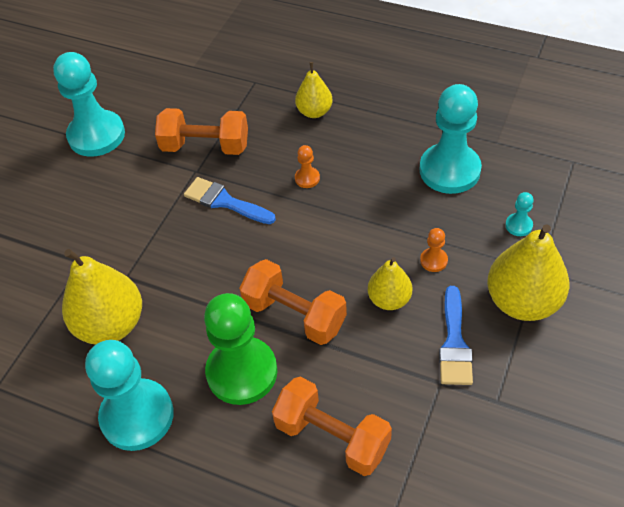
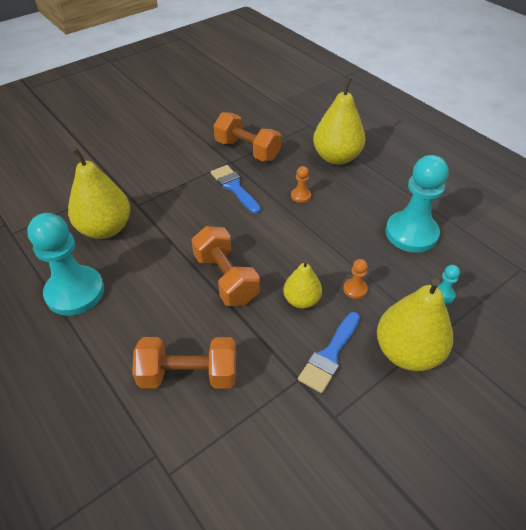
camera: 25 degrees right, 5 degrees down
(96, 135) = (185, 118): turquoise pawn -> none
(242, 372) = (162, 298): green pawn -> none
(314, 112) = (336, 157): yellow pear -> yellow pear, size x1.73
(332, 437) = (189, 375): orange dumbbell -> orange dumbbell turned 60 degrees counterclockwise

